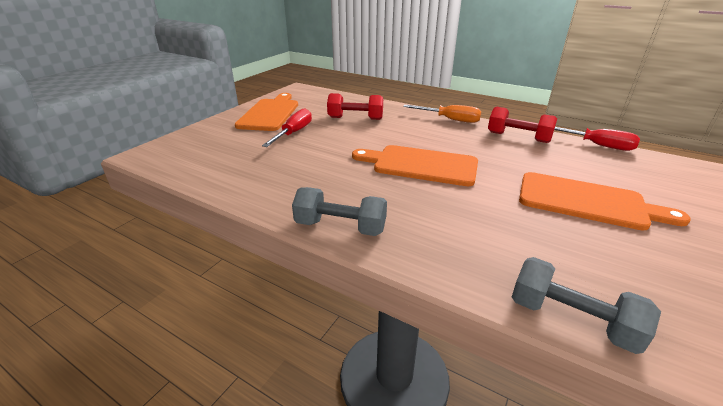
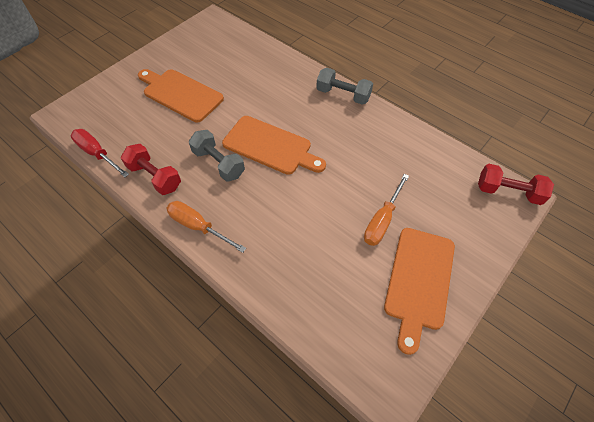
camera: 170 degrees left, 25 degrees up
(293, 133) = (382, 220): red screwdriver -> orange screwdriver
(355, 118) = (309, 248): red dumbbell -> red dumbbell (508, 192)
(571, 319) = (254, 40): grey dumbbell -> grey dumbbell (218, 163)

